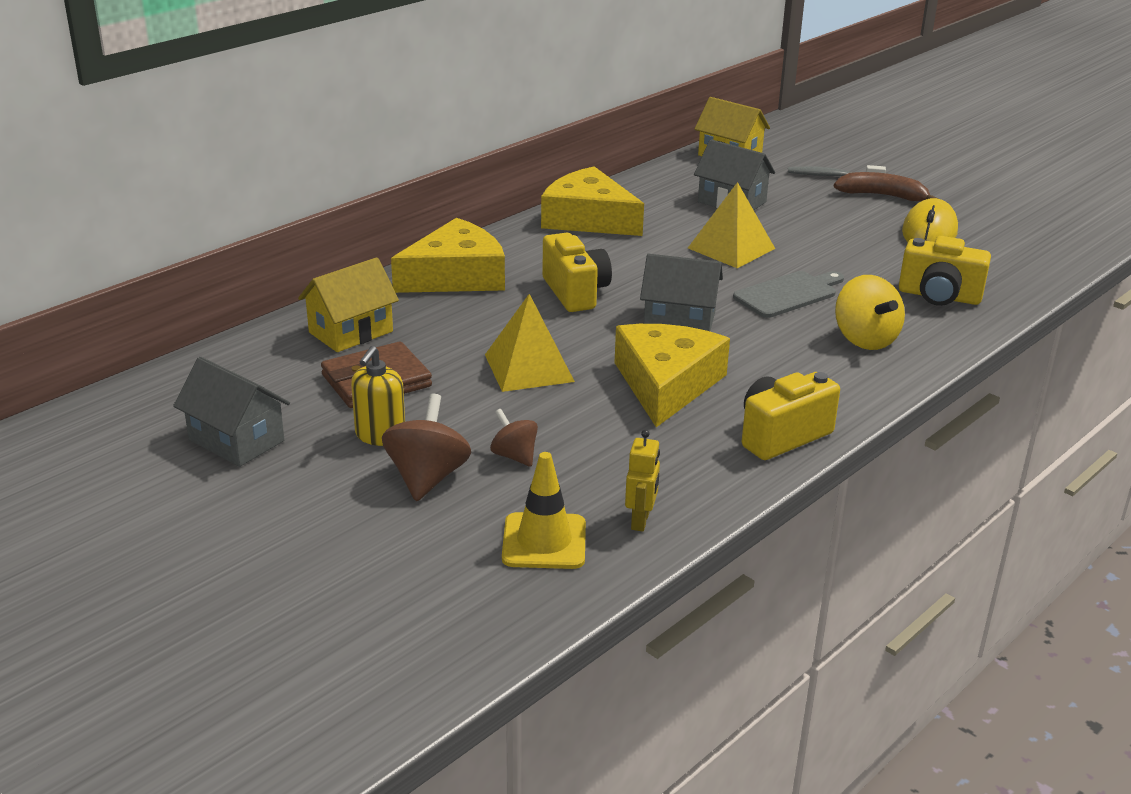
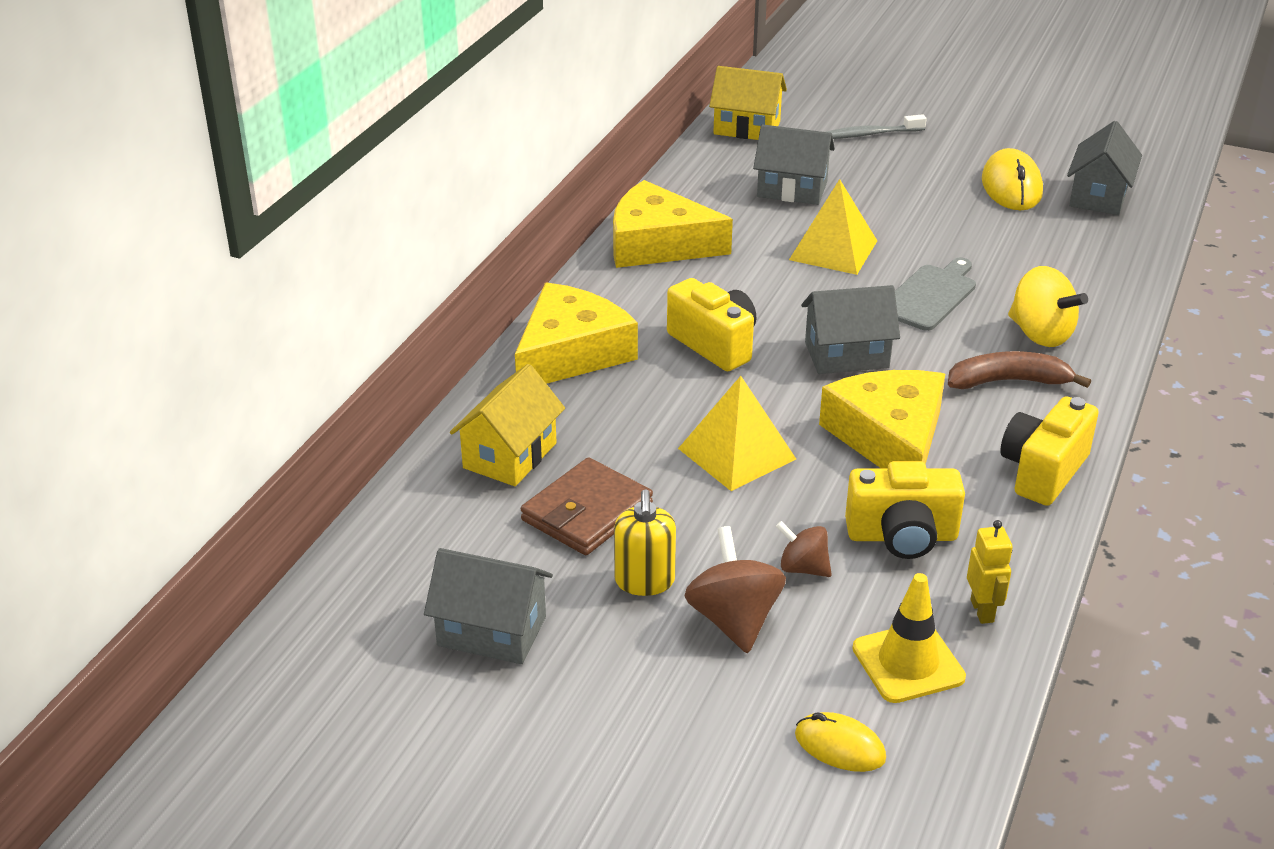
camera: 20 degrees left, 5 degrees up
(436, 584) = (839, 746): none -> yellow mouse
(882, 196) = (936, 150): brown banana -> brown banana (1008, 381)
(939, 296) = (1073, 265): yellow camera -> yellow camera (902, 536)
(1006, 252) = (1099, 196): none -> grey house

